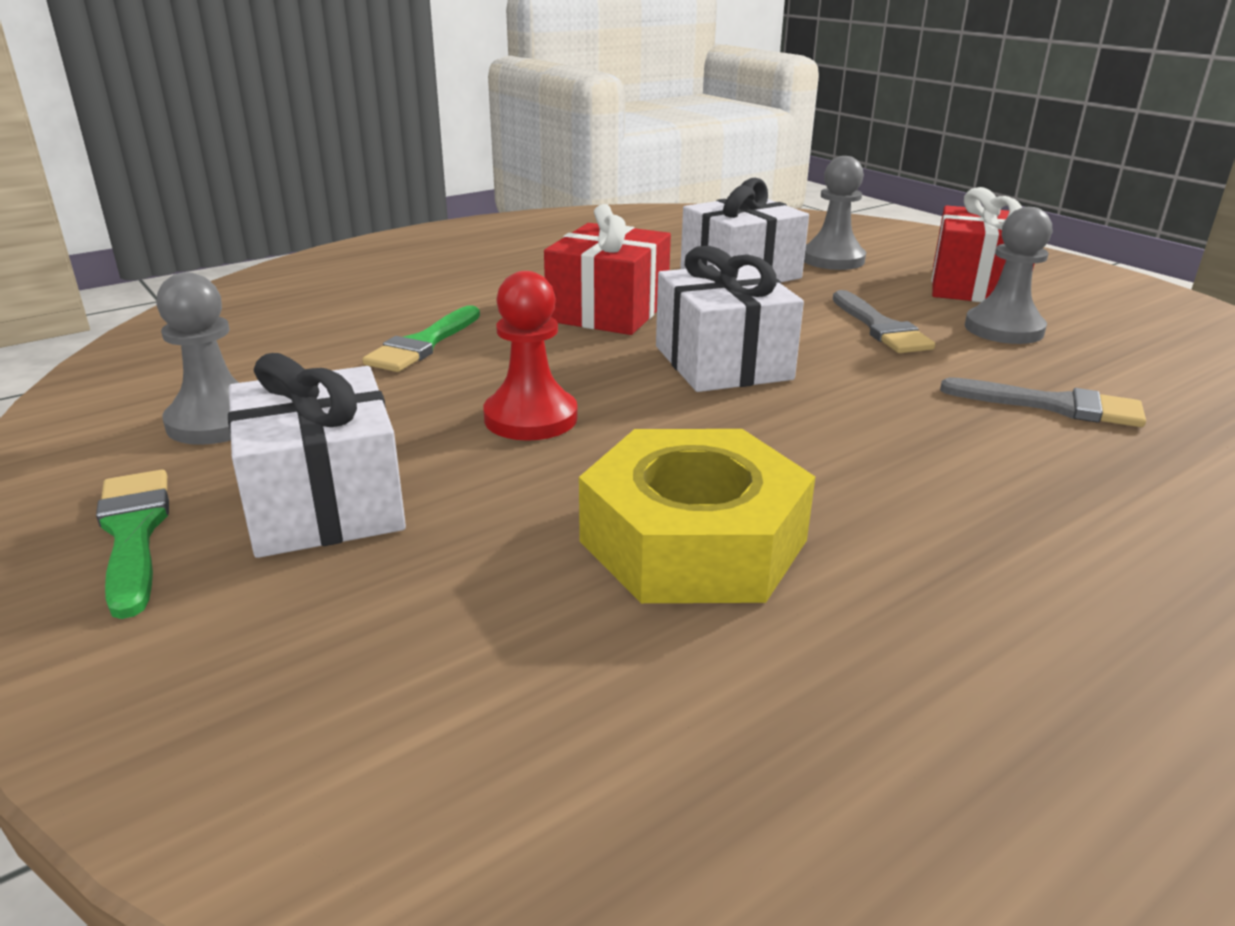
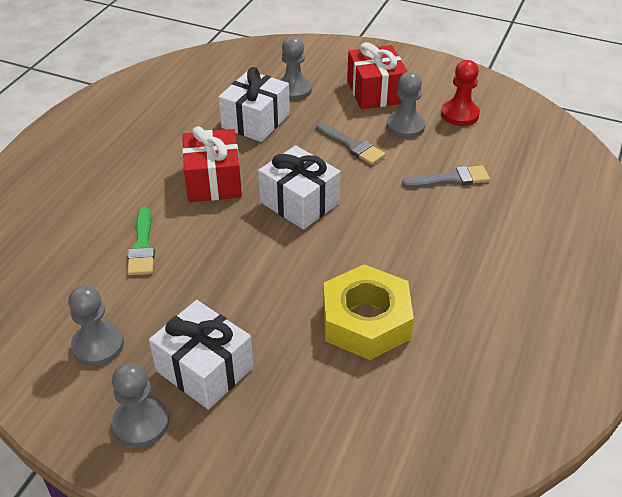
camera: 30 degrees left, 15 degrees up
(134, 533) = (141, 423): green brush -> grey pawn
(530, 418) = (244, 278): red pawn -> red pawn (460, 114)

